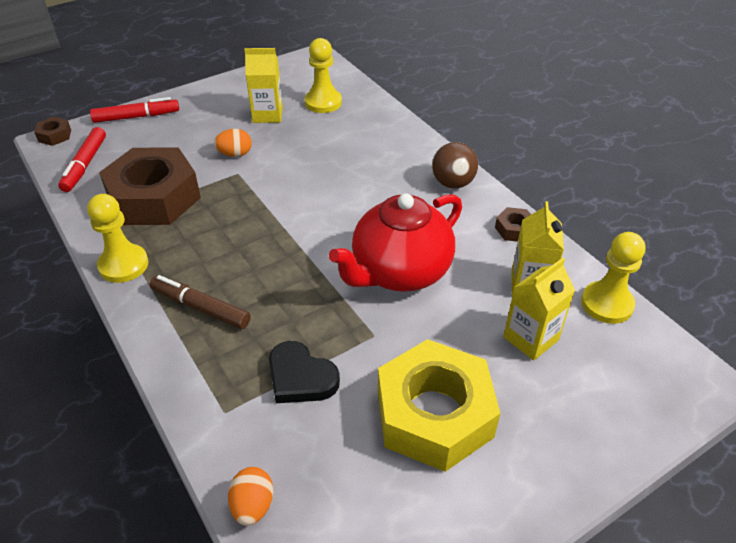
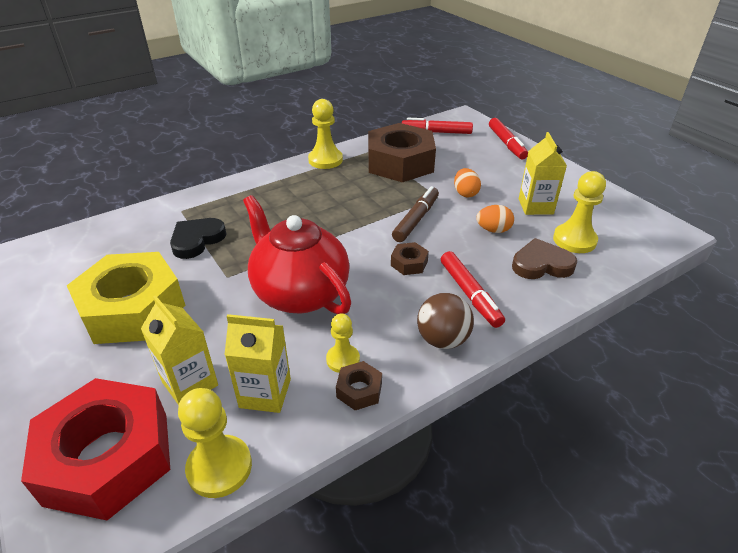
camera: 90 degrees right, 5 degrees down
(55, 136) = (470, 117): brown nut -> brown nut (409, 263)
(201, 307) = (277, 193): brown marker -> brown marker (416, 219)
(253, 505) = (105, 226): orange egg -> orange egg (493, 230)
(356, 123) = (541, 264): none -> brown heart
(396, 165) = (469, 294): none -> red marker
(484, 239) = (343, 359): none -> yellow pawn
(622, 380) = (108, 458): none -> red nut

